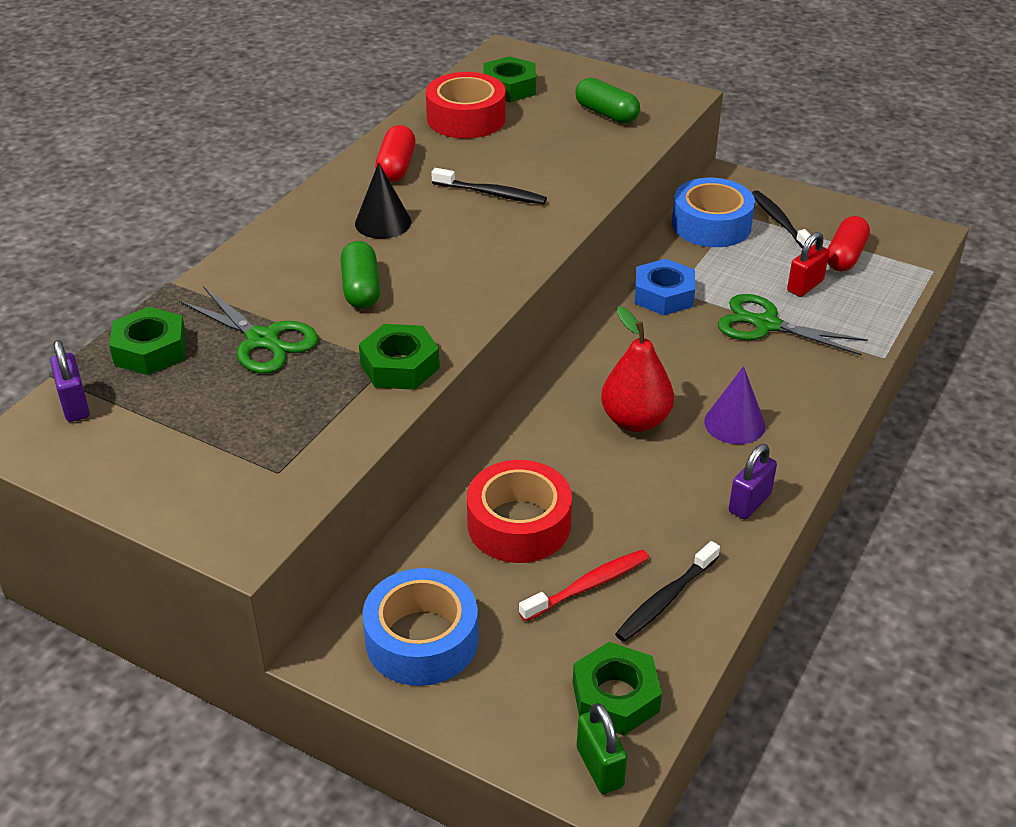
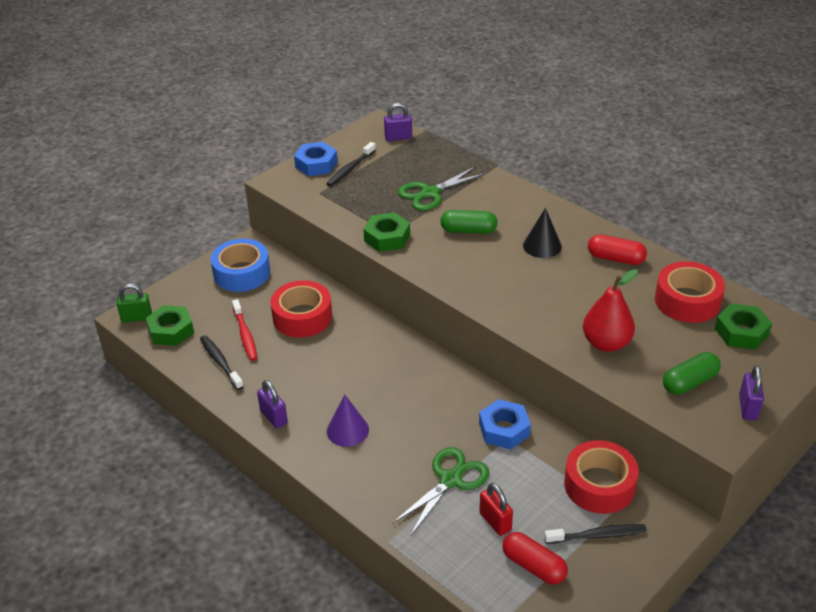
camera: 105 degrees right, 0 degrees up
(150, 350) = (435, 158): green nut -> none
(177, 498) = (316, 164): none -> blue nut
(491, 194) = (569, 298): black toothbrush -> black toothbrush (350, 169)
(627, 84) = (748, 407): none -> purple padlock
(635, 420) = (369, 382): red pear -> red pear (606, 343)
(711, 225) = (599, 485): blue tape -> red tape

